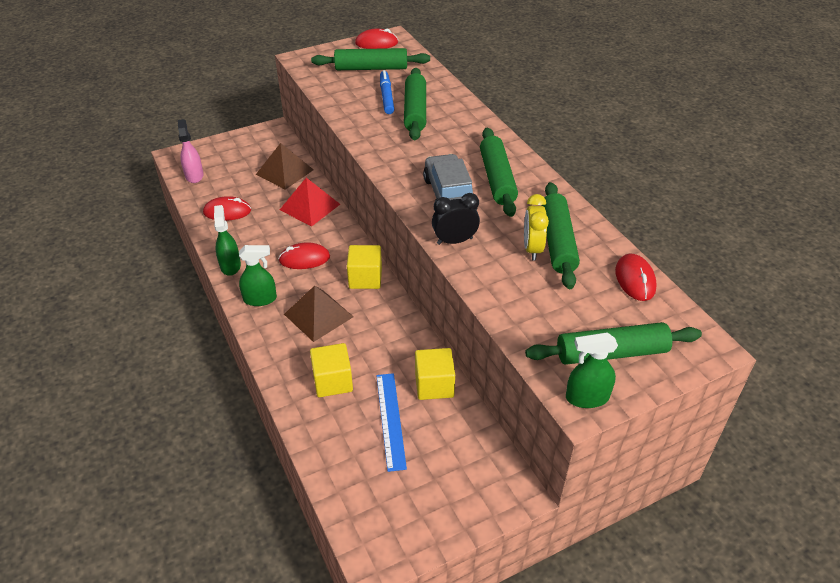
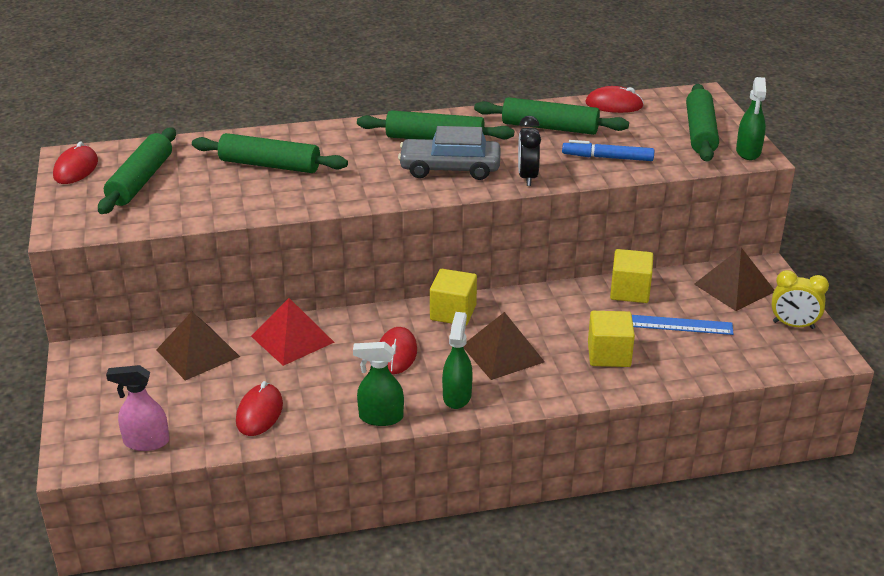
camera: 75 degrees left, 10 degrees down
(386, 96) = (221, 179): blue marker -> blue marker (607, 158)
(471, 468) = (734, 287): none -> brown pyramid
(532, 249) = (555, 141): yellow clock -> yellow clock (793, 325)

